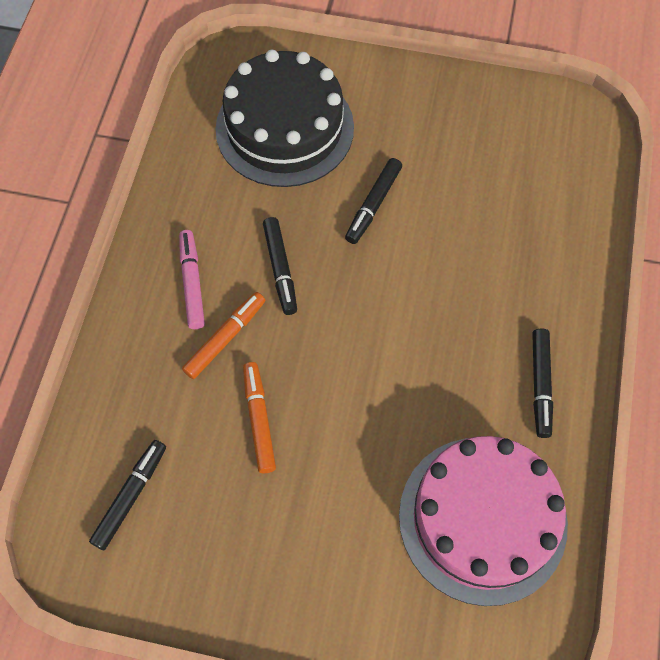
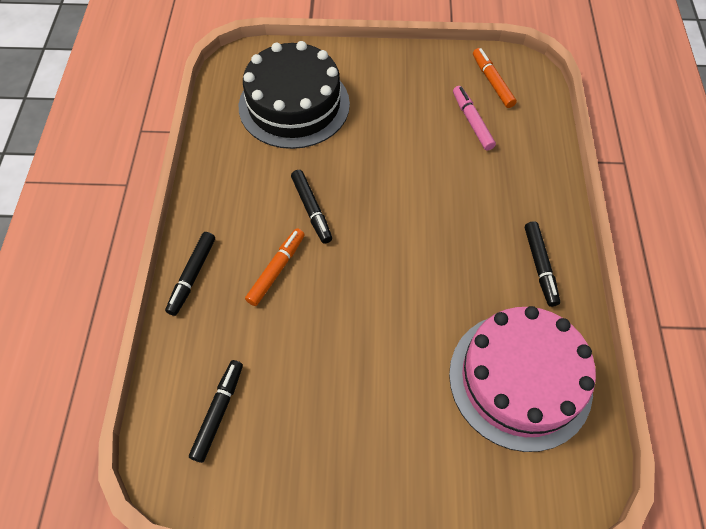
camera: 10 degrees left, 5 degrees down
(192, 283) = (240, 231): pink marker -> pink marker (472, 122)
(259, 420) = (317, 330): orange marker -> orange marker (492, 82)
(373, 205) = (376, 151): black marker -> black marker (192, 276)

